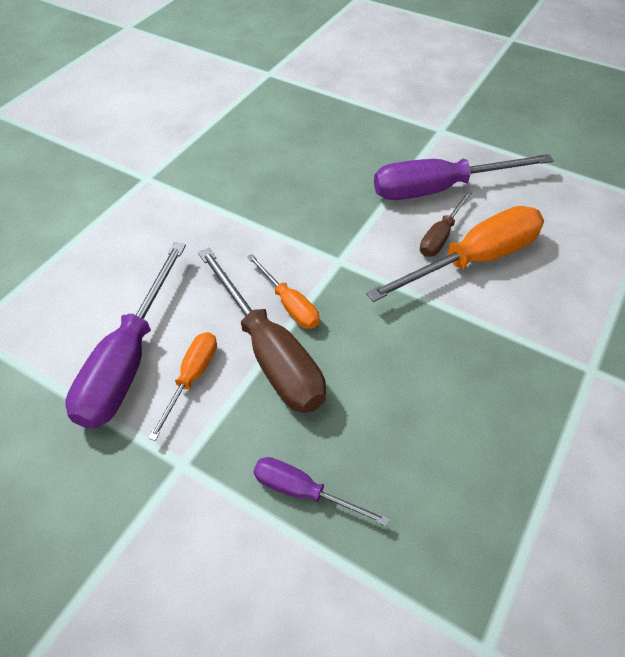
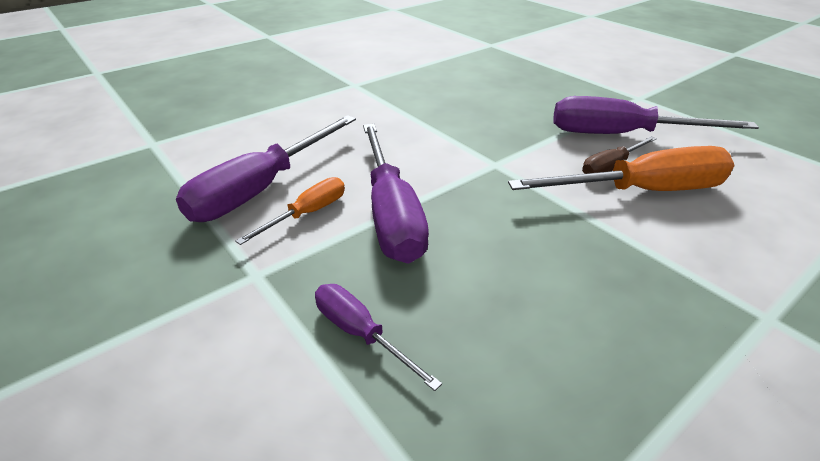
camera: 20 degrees right, 15 degrees down
(270, 353) = (391, 213): brown screwdriver -> purple screwdriver
(289, 304) = (430, 183): orange screwdriver -> none

